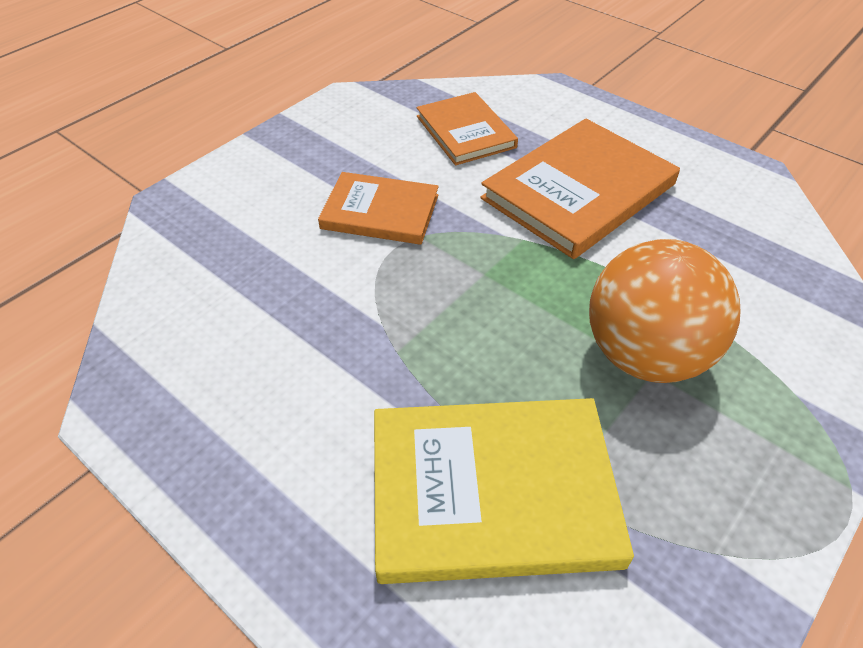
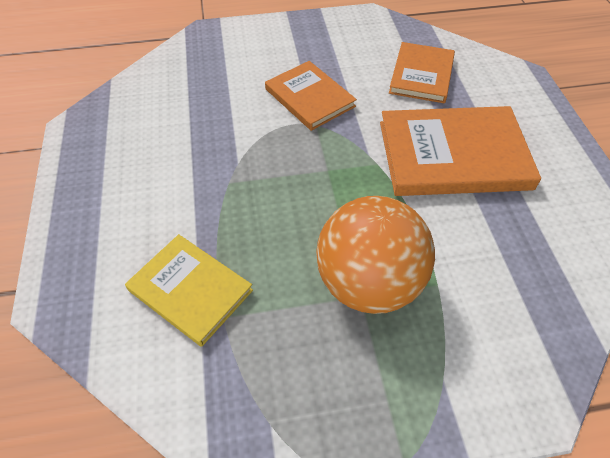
camera: 40 degrees right, 5 degrees up
(492, 491) = (190, 290): yellow book -> yellow book, size x0.62

